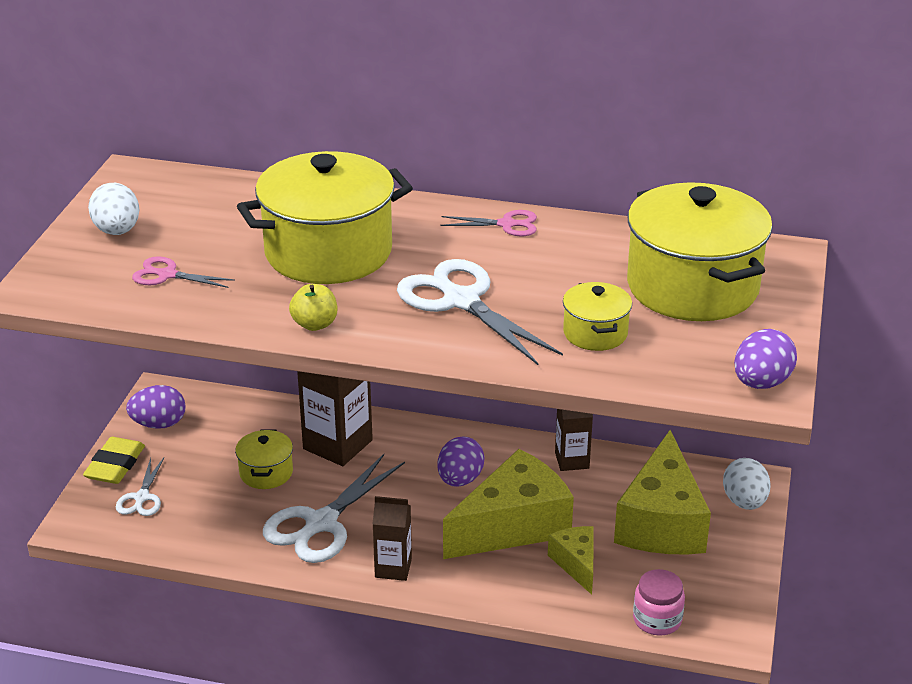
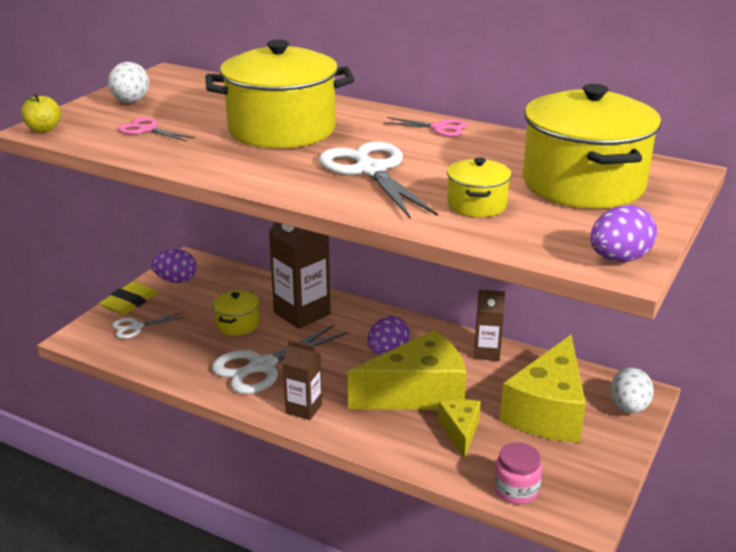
camera: 15 degrees right, 5 degrees down
(142, 497) = (136, 327): white scissors -> white scissors turned 45 degrees clockwise
(315, 324) = (238, 171): yellow apple -> yellow apple (43, 129)

